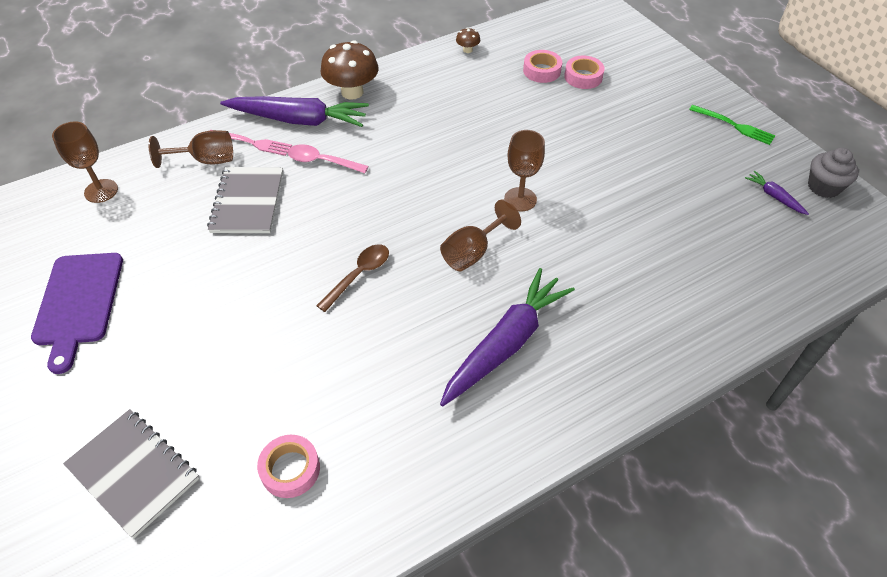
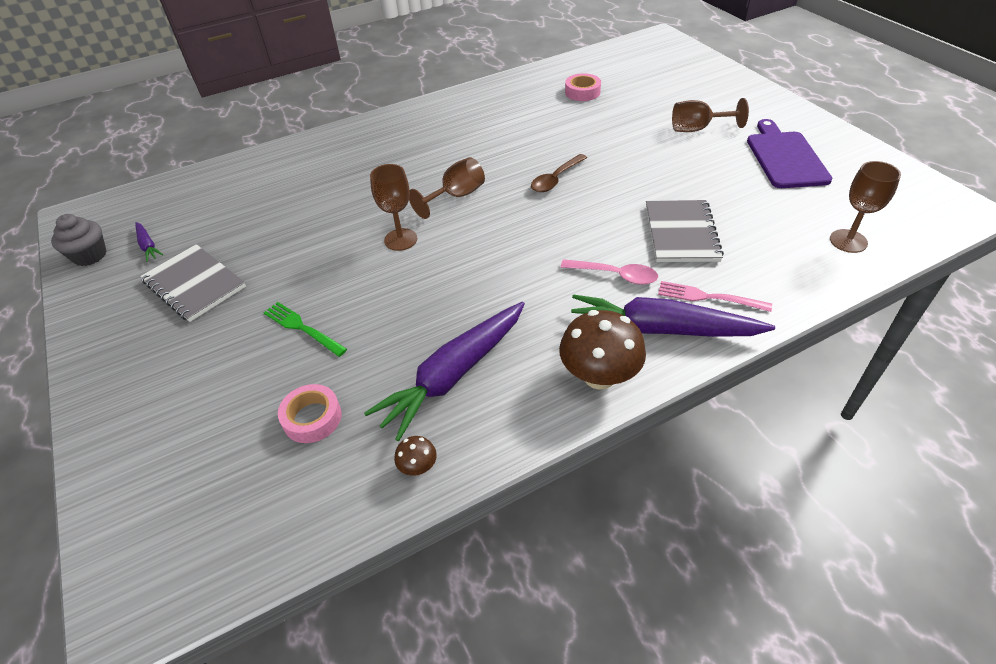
camera: 175 degrees left, 5 degrees down
(133, 472) = (677, 88): grey notebook -> grey notebook (194, 284)
(206, 160) = (753, 275): brown goblet -> brown goblet (697, 129)
(505, 344) = (441, 144): purple carrot -> purple carrot (454, 375)
(583, 77) = (256, 406): pink tape -> none
(734, 125) = (113, 325): green fork -> green fork (302, 328)

